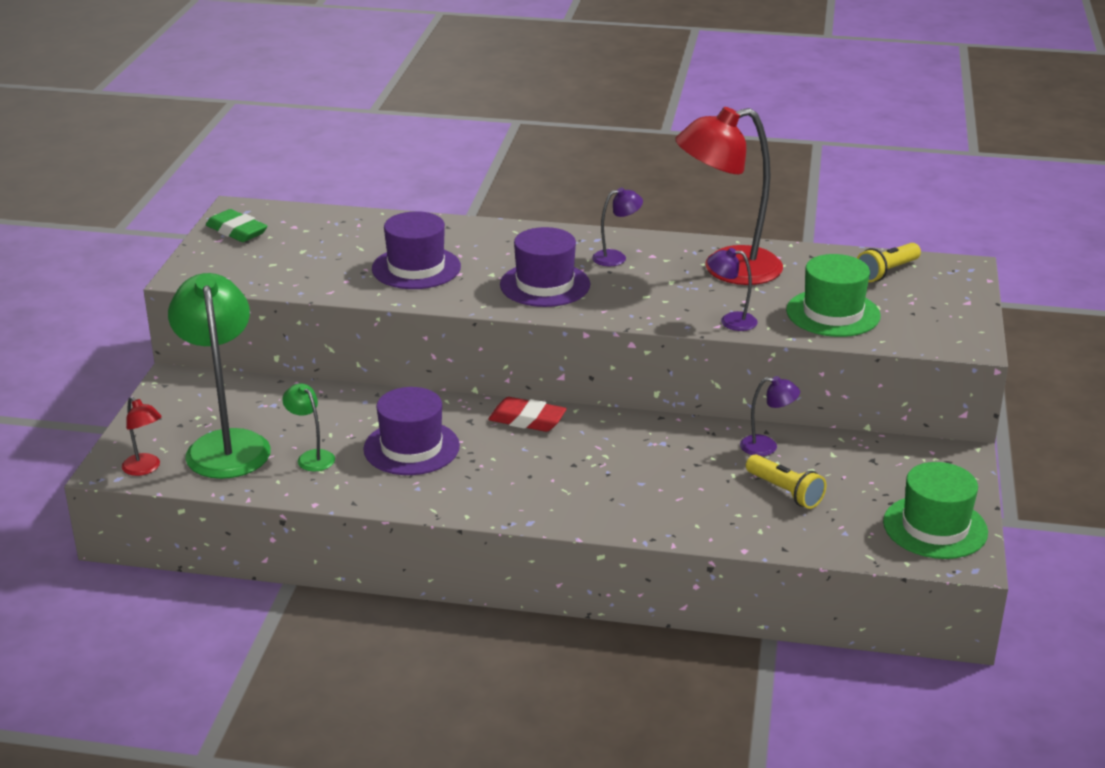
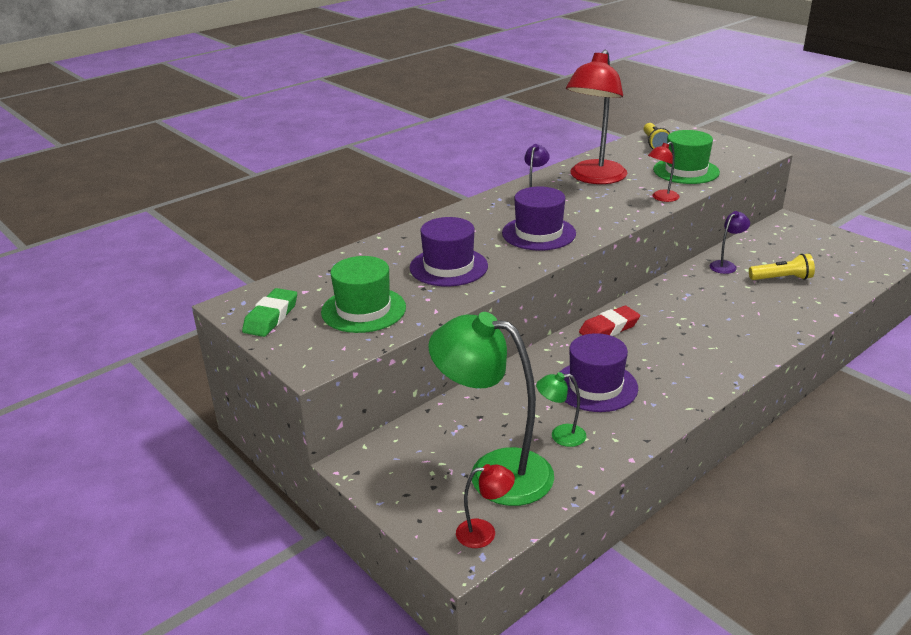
camera: 50 degrees left, 0 degrees up
(237, 231) = (271, 317): green eraser -> green eraser turned 60 degrees counterclockwise
(730, 321) = (661, 198): purple lamp -> red lamp
(935, 527) = (855, 253): green hat -> green hat (363, 310)

